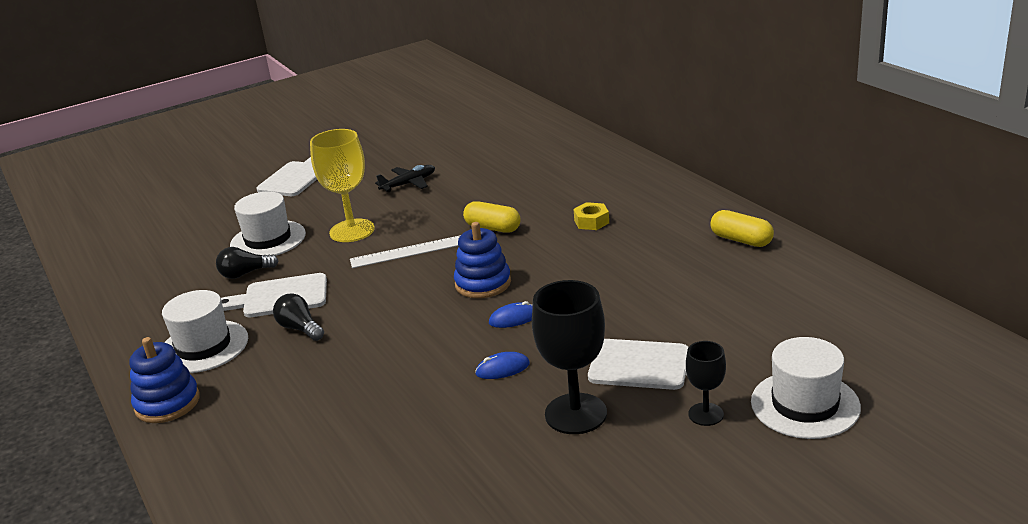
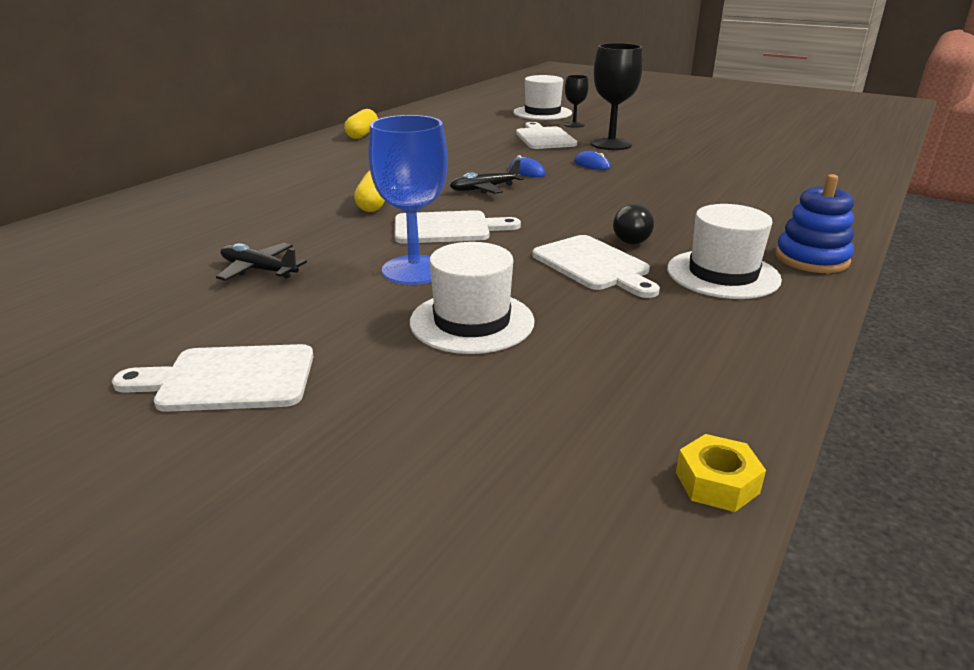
camera: 120 degrees left, 0 degrees up
(245, 273) = (569, 305): black light bulb -> none
(352, 231) = (414, 270): yellow goblet -> blue goblet
(408, 252) = (447, 228): white ruler -> white cutting board
(483, 283) = (484, 189): blue stacking toy -> black plane
(591, 221) = (346, 173): yellow nut -> yellow nut (717, 482)

